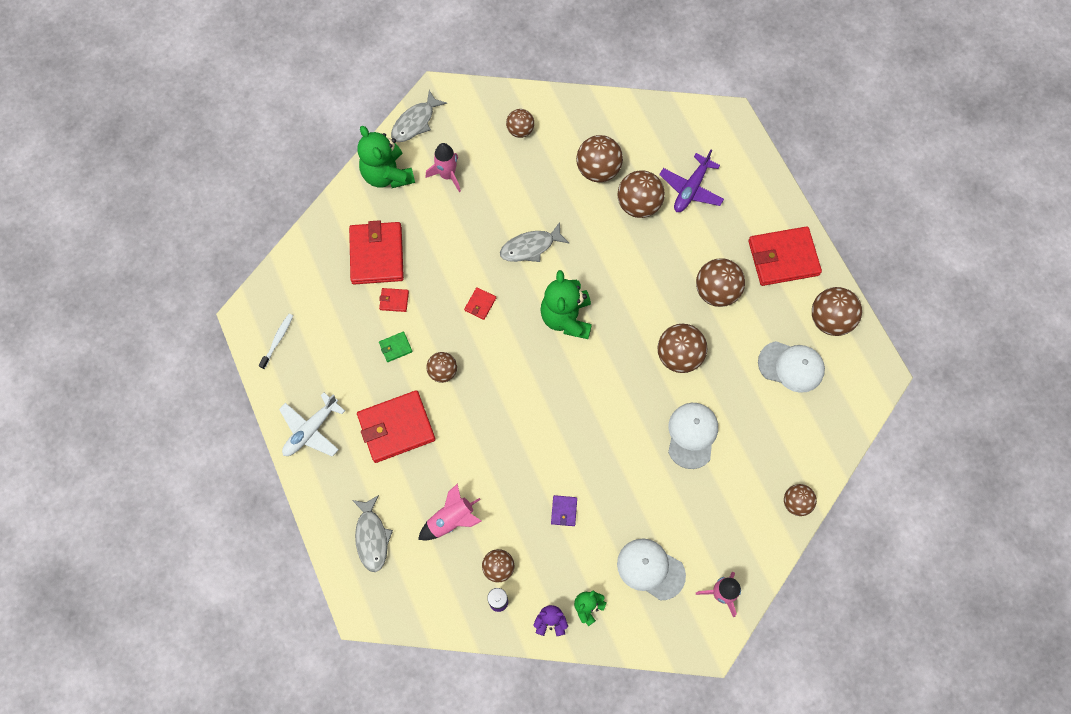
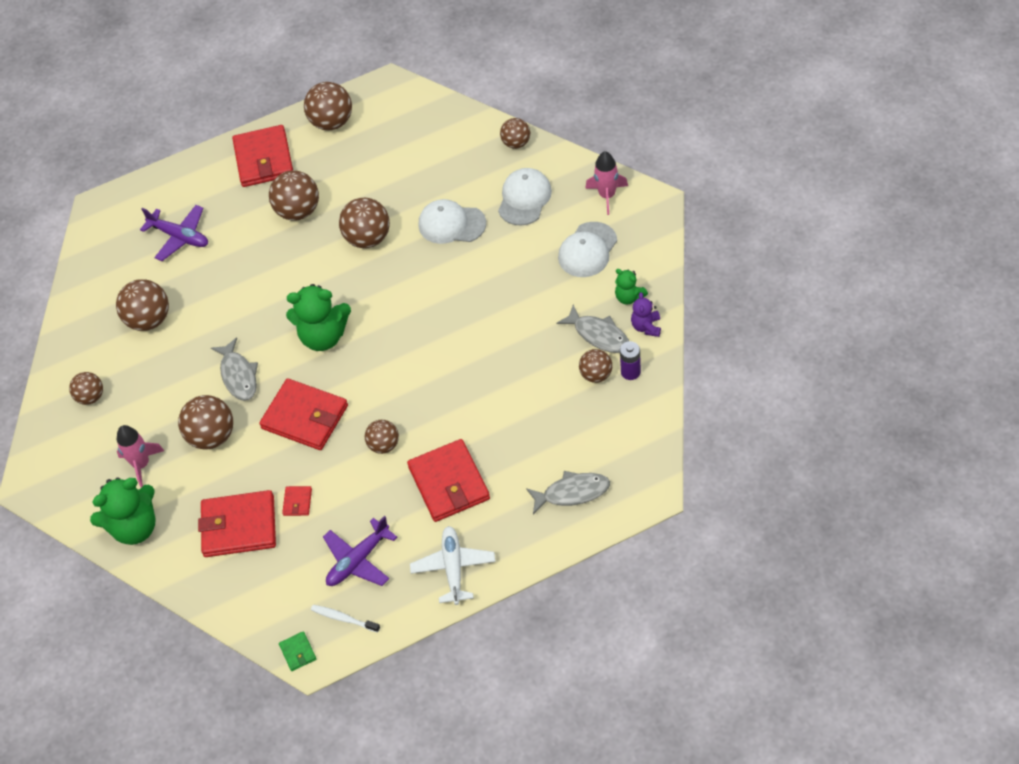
camera: 85 degrees left, 15 degrees down
(311, 430) = (453, 568): white plane -> white plane turned 135 degrees counterclockwise
(330, 351) = (358, 560): none -> purple plane
(395, 347) = (355, 494): green wallet -> green wallet (298, 652)
(415, 122) = (67, 505): grey fish -> grey fish (598, 335)
(451, 520) = (549, 421): pink rocket -> none
(480, 304) = (305, 417): red wallet -> red wallet, size x2.31
(564, 511) = (534, 324): purple wallet -> none
(638, 205) = (194, 281): brown ball -> brown ball (212, 436)
(791, 366) = (380, 150): white cap -> white cap (524, 198)

